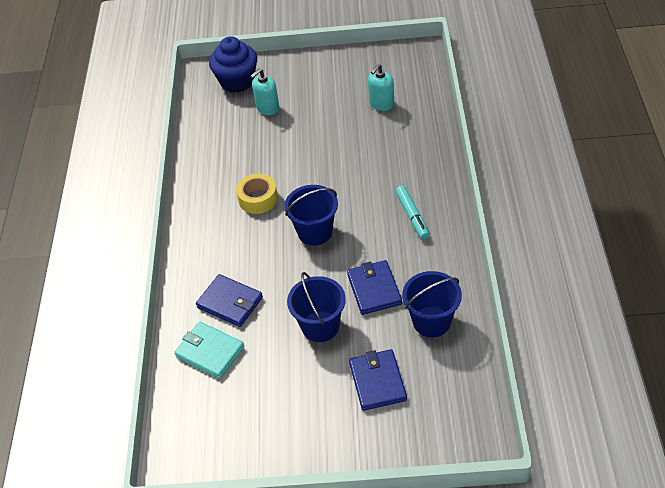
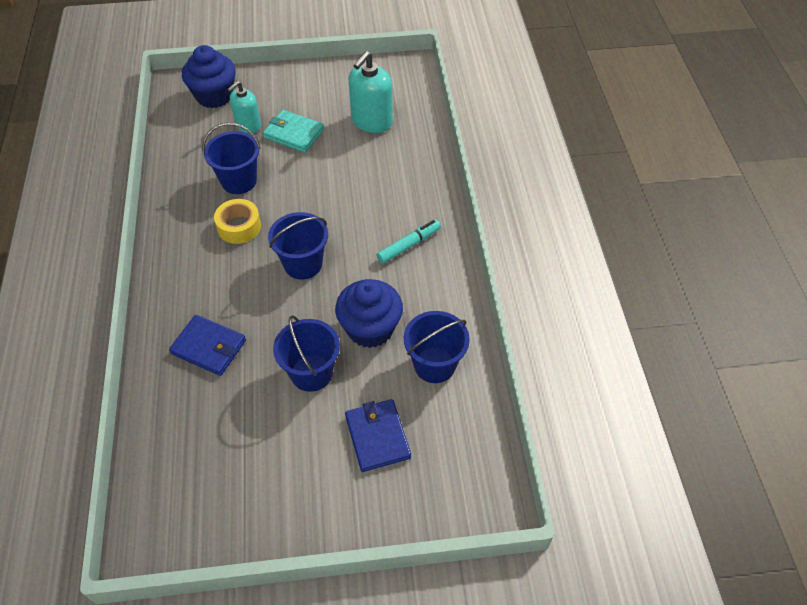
camera: 10 degrees left, 5 degrees up
(210, 352) = (186, 406): turquoise wallet -> turquoise wallet (294, 133)
(258, 158) = (239, 181): none -> blue bucket
(374, 289) = (370, 329): blue wallet -> blue cupcake
(381, 104) = (371, 121): turquoise soap dispenser -> turquoise soap dispenser, size x1.54
(412, 216) = (409, 245): turquoise marker -> turquoise marker turned 105 degrees counterclockwise

